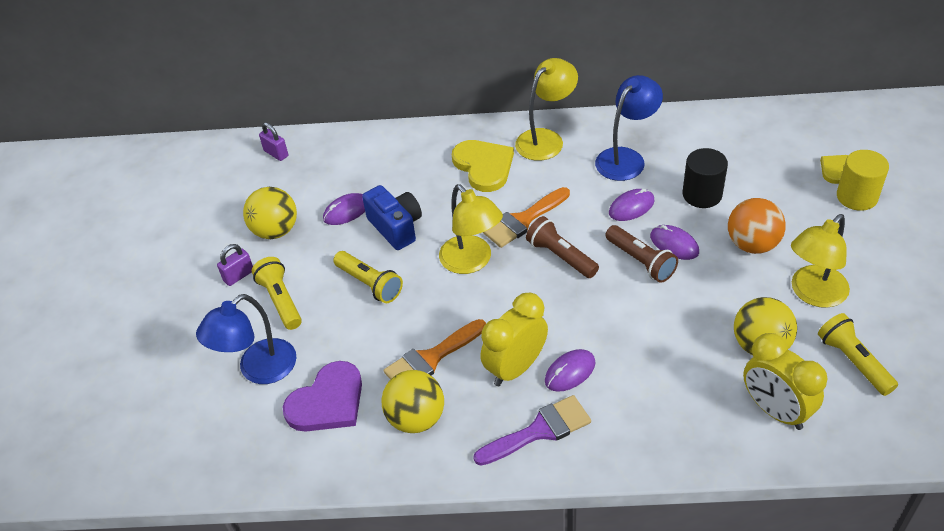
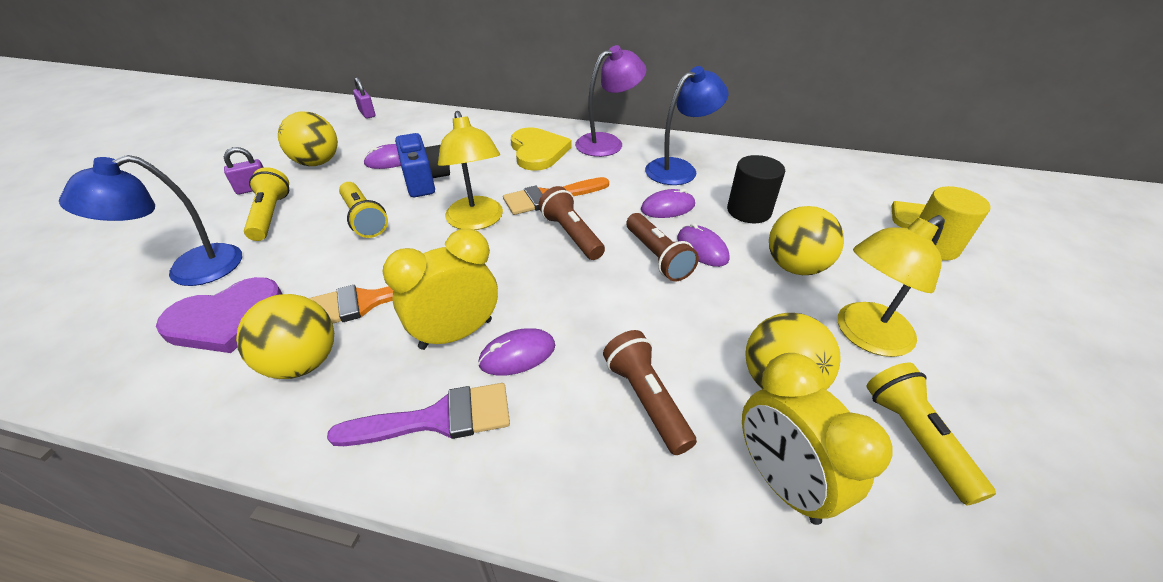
camera: 10 degrees right, 5 degrees down
(546, 139) = (607, 143): yellow lamp -> purple lamp
(674, 381) = (646, 399): none -> brown flashlight
(752, 244) = (795, 267): orange ball -> yellow ball

